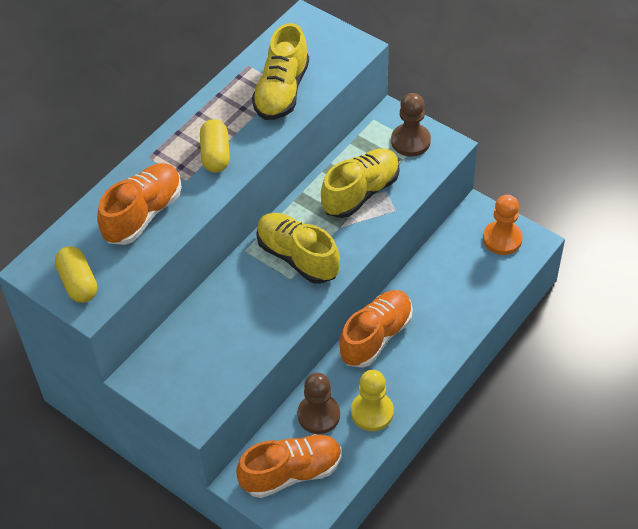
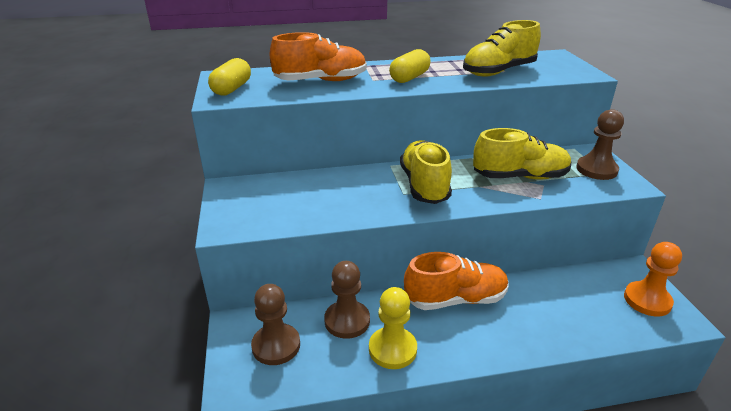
camera: 40 degrees right, 20 degrees down
(291, 473) = (276, 345): orange shoe -> brown pawn

